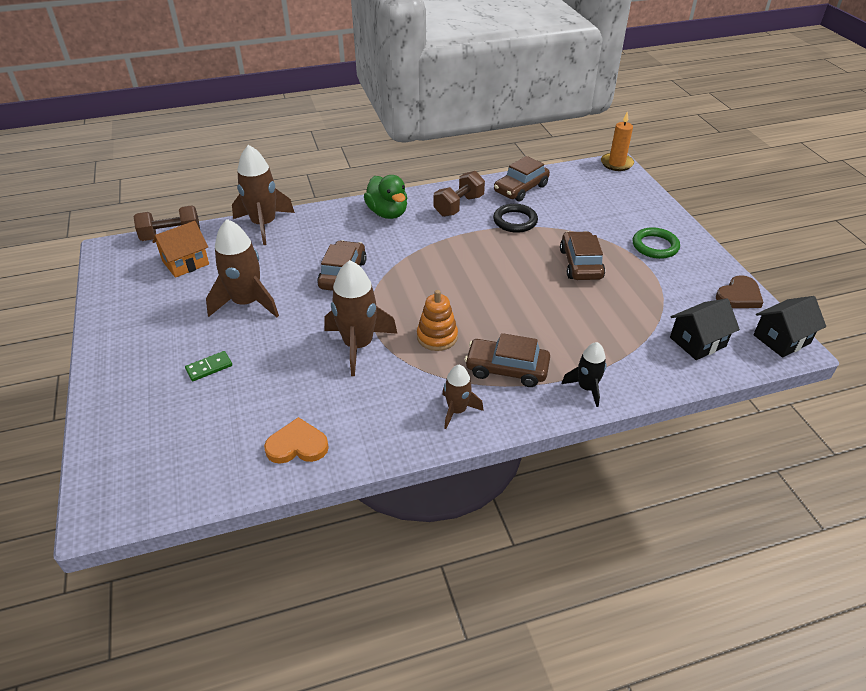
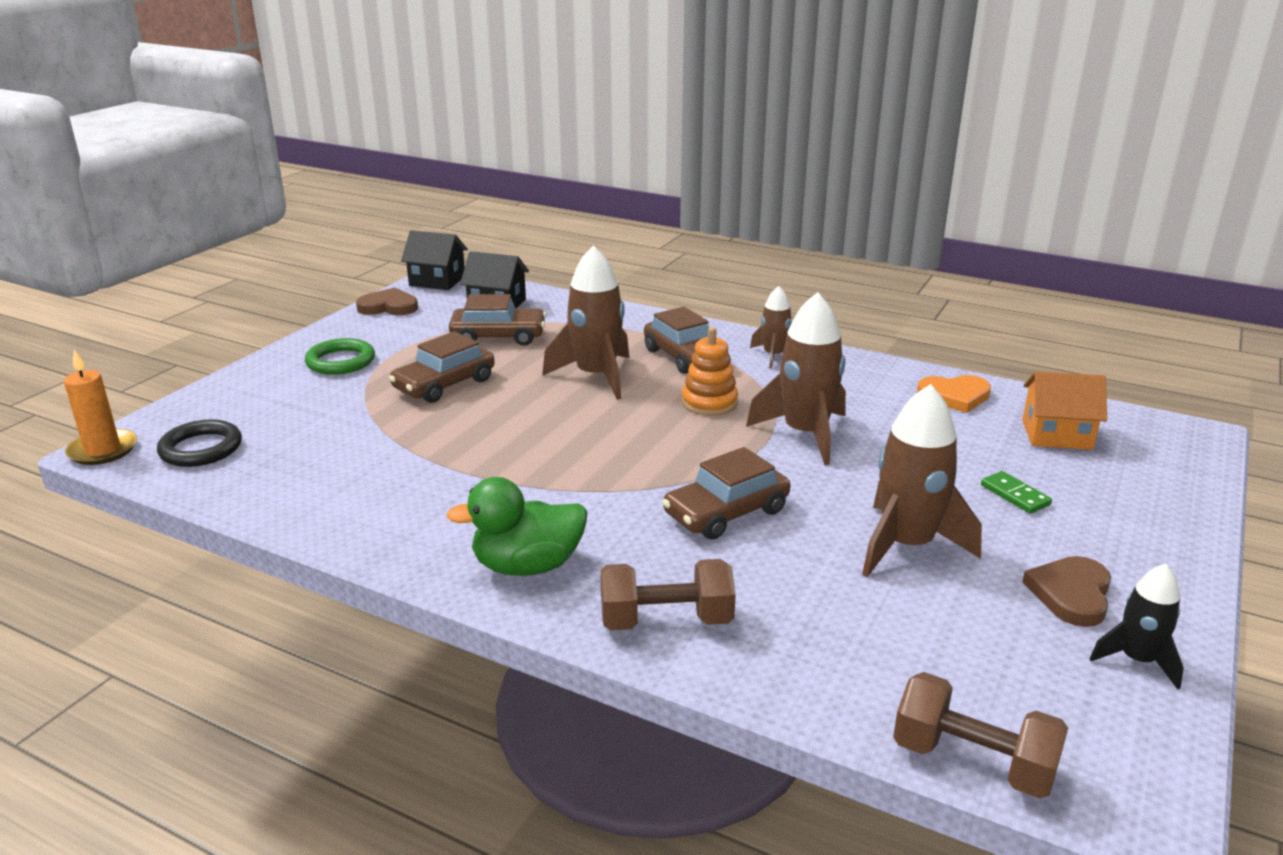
camera: 135 degrees left, 15 degrees down
(156, 318) = (1071, 594): none -> brown heart
(185, 263) = (972, 671): orange house -> orange house (1056, 435)
(209, 367) = (1015, 495): green domino -> green domino turned 45 degrees clockwise
(264, 225) = (757, 671): brown rocket -> brown rocket (596, 376)
(297, 445) = (954, 396): orange heart -> orange heart turned 45 degrees counterclockwise
(387, 213) = (527, 566): green duck -> green duck turned 120 degrees counterclockwise
(458, 206) = (415, 516): brown dumbbell -> brown dumbbell (666, 621)
(515, 221) = (399, 456): black ring -> black ring (201, 449)
(521, 189) = (288, 490): brown car -> brown car (498, 336)
(586, 388) = (642, 323): black rocket -> black rocket (1137, 660)

